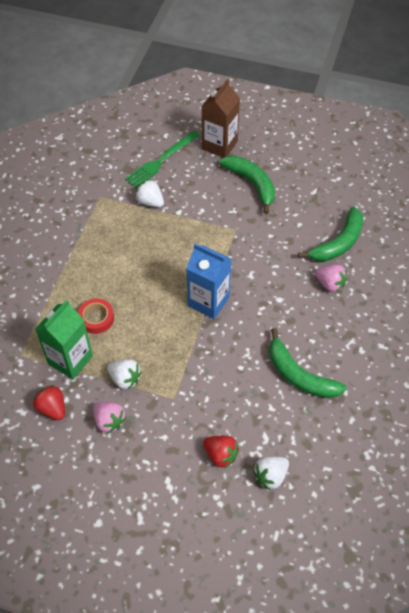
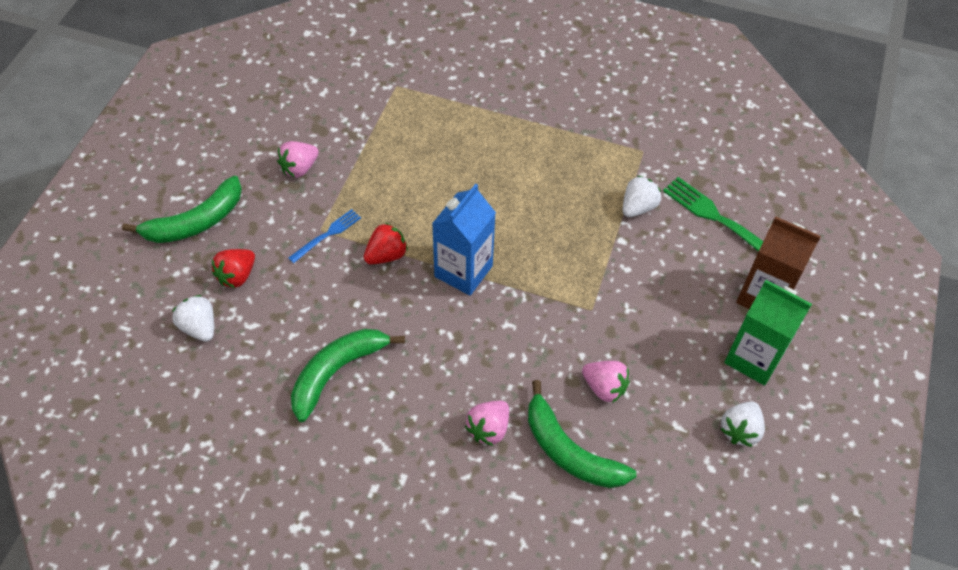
camera: 90 degrees right, 0 degrees up
(52, 408) = (323, 117): red strawberry -> red strawberry (386, 255)
(70, 360) = (385, 130): green carton -> green carton (753, 358)
(96, 318) = (443, 153): red tape -> none
(125, 379) = (353, 182): white strawberry -> white strawberry (740, 430)
(178, 393) = (327, 235): none -> blue fork
(252, 184) = (685, 336): green banana -> green banana (195, 222)
(292, 225) = (604, 387): none -> pink strawberry

